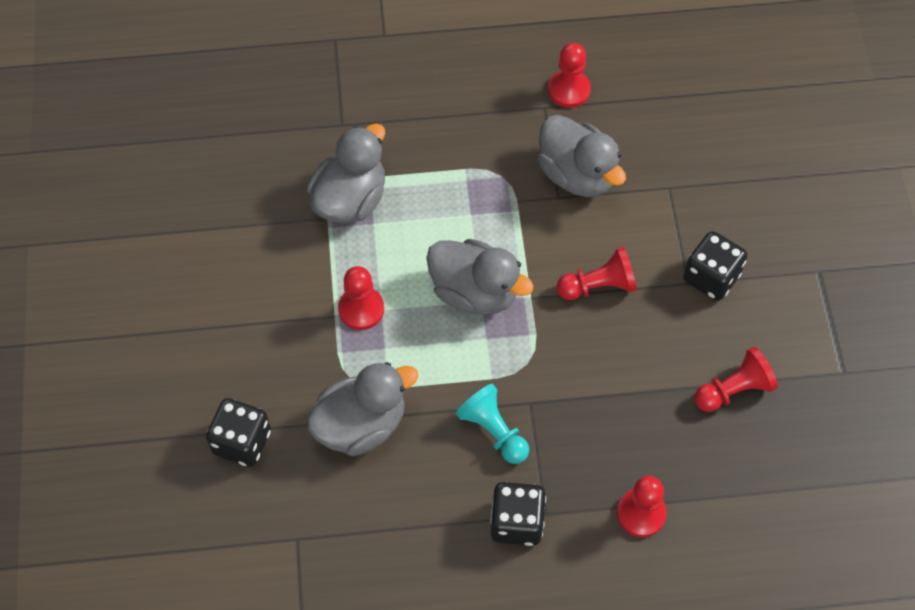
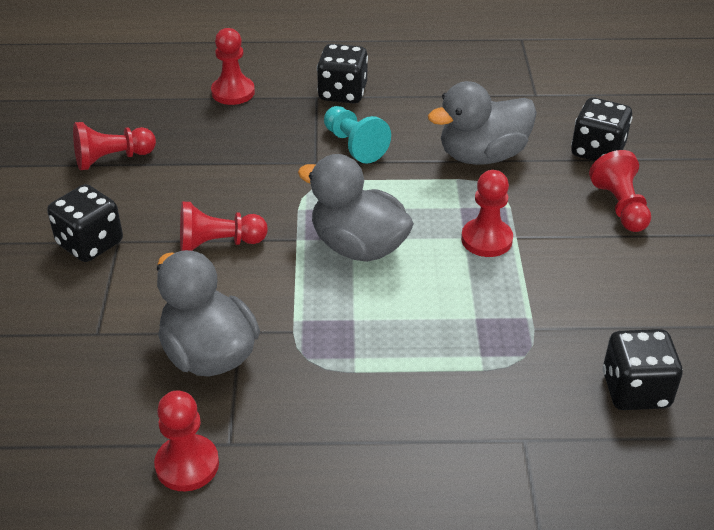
camera: 175 degrees left, 20 degrees down
(233, 361) = (620, 207): none -> red pawn
(257, 168) = (635, 390): none -> black dice
(350, 199) = (506, 345): grey duck -> none

